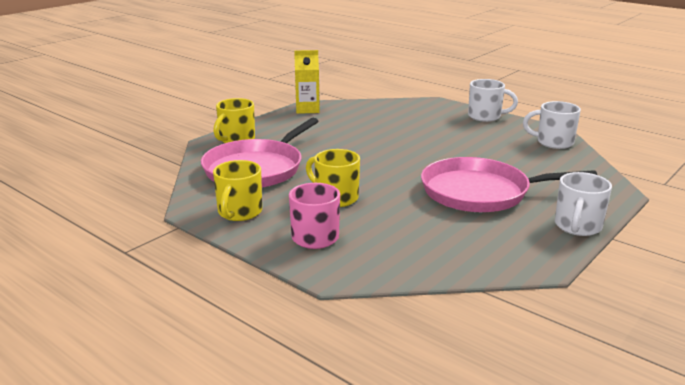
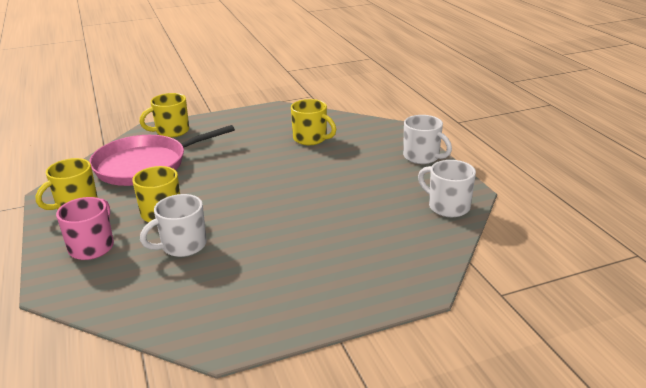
camera: 30 degrees right, 5 degrees up
(307, 109) = (269, 112): yellow carton -> none
(378, 121) = (311, 139): none -> yellow mug
(480, 192) = (287, 245): pink pan -> none
(577, 227) = (320, 315): white mug -> white mug (182, 246)

